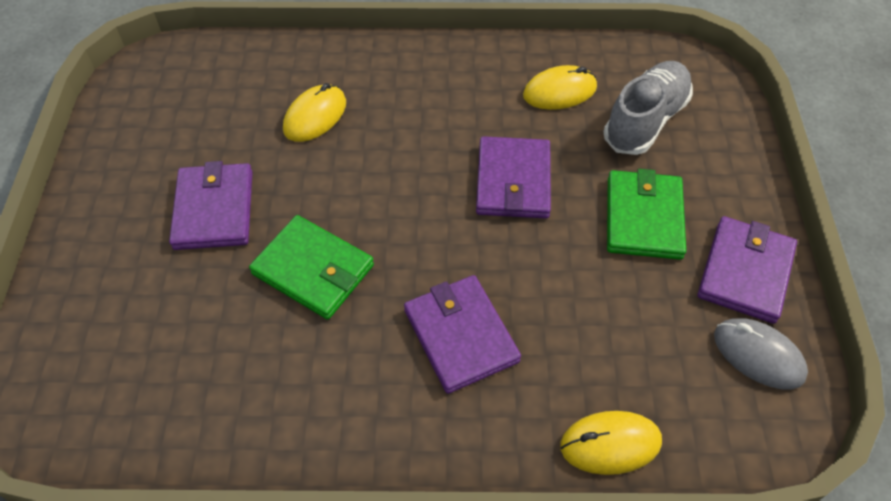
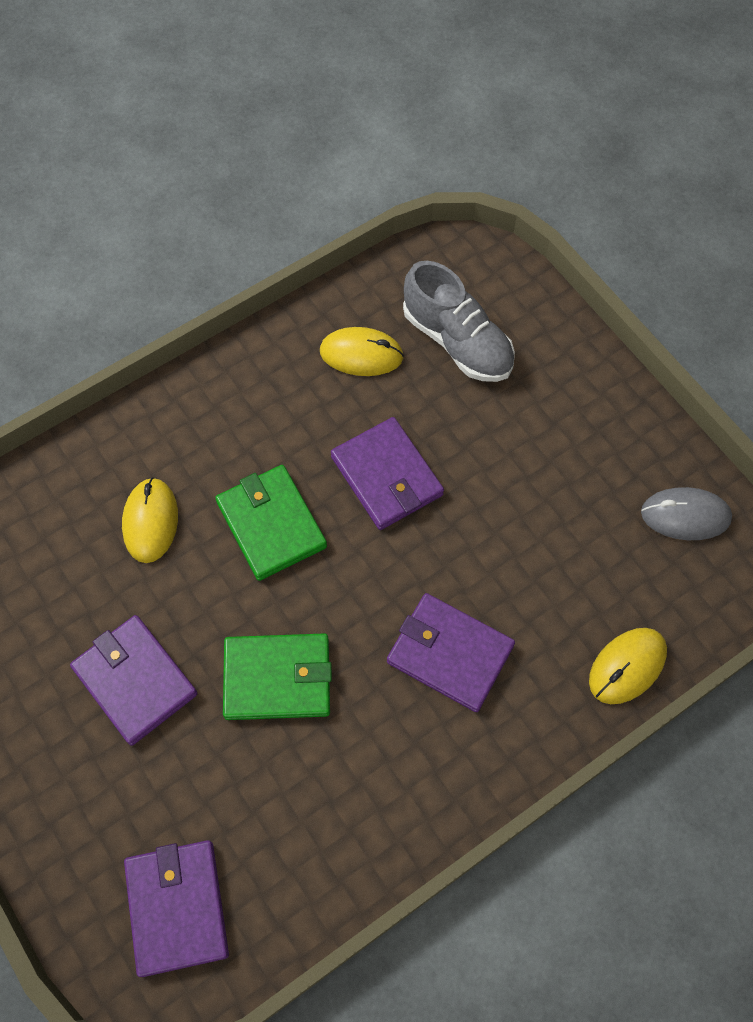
camera: 35 degrees left, 10 degrees up
(559, 92) = (361, 354): yellow mouse -> yellow mouse turned 60 degrees clockwise
(643, 217) = (520, 443): green wallet -> green wallet (271, 524)
(645, 121) = (457, 341): grey shoe -> grey shoe turned 135 degrees clockwise
(745, 272) = (630, 445): purple wallet -> purple wallet (177, 907)

